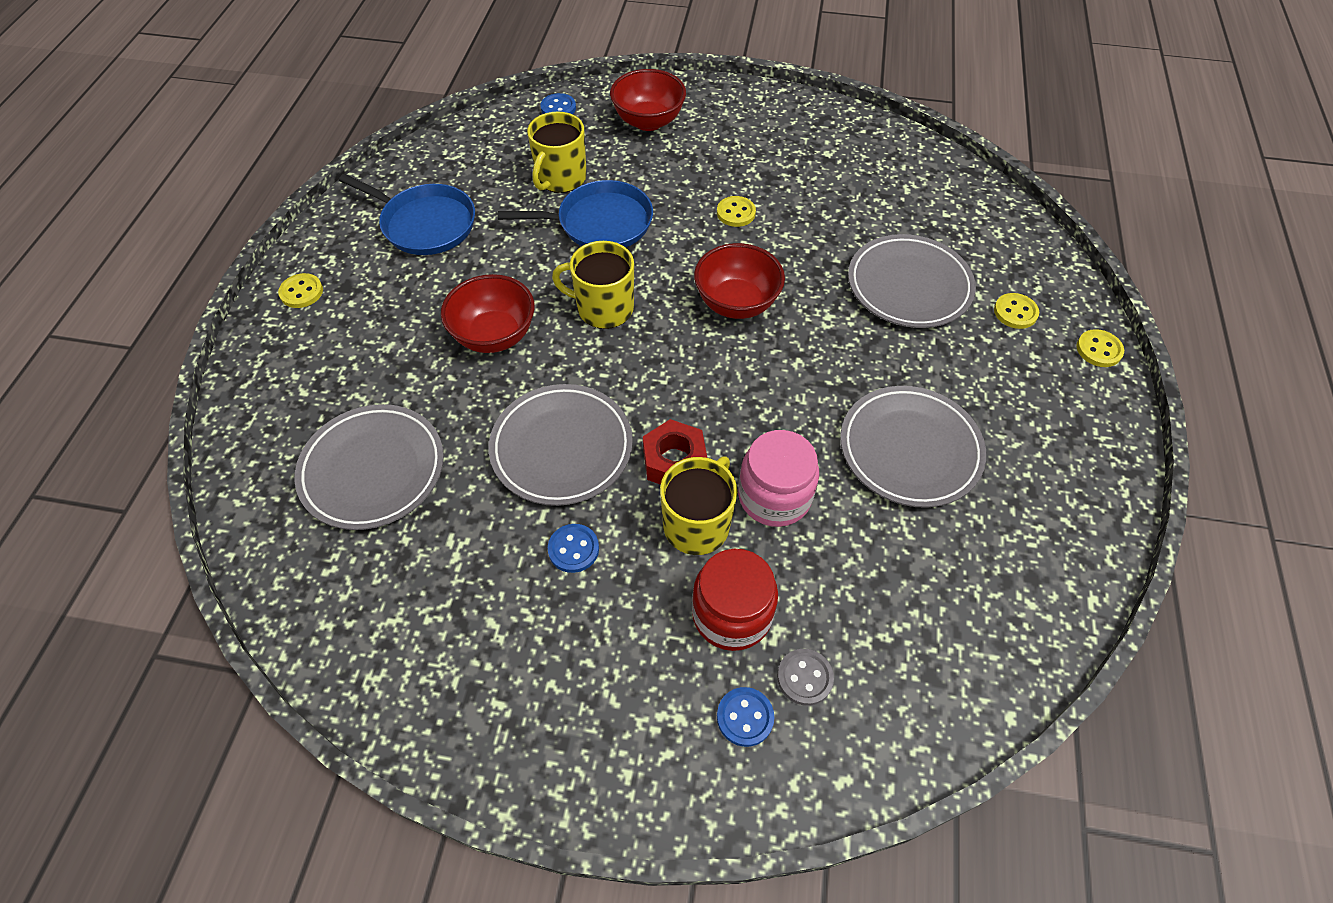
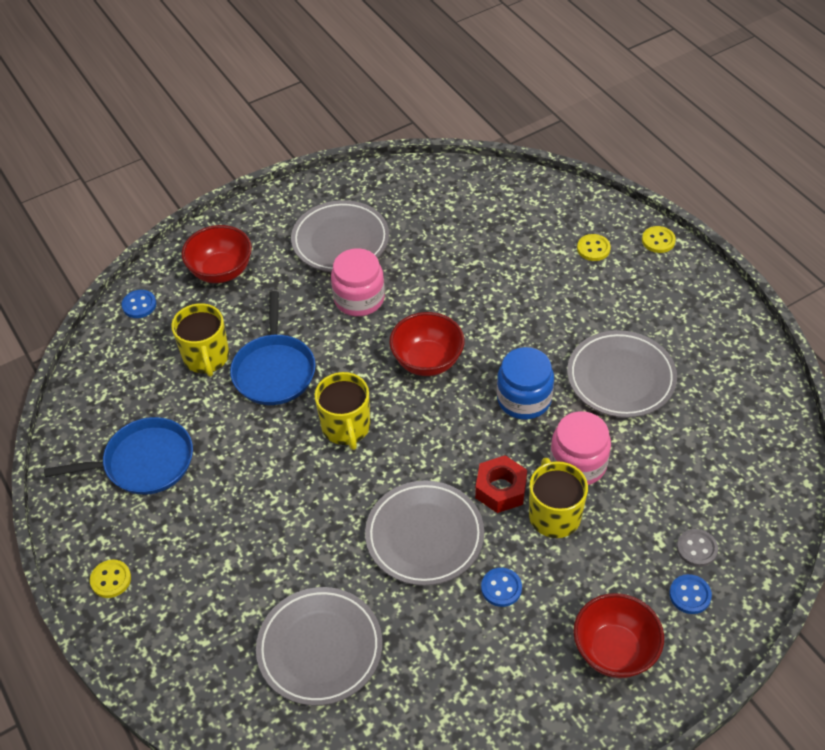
camera: 40 degrees left, 5 degrees down
(494, 335) = (294, 501): red bowl -> red bowl (614, 650)
(600, 223) = (274, 370): blue pan -> blue pan turned 135 degrees clockwise
(603, 308) = (346, 427): yellow mug -> yellow mug turned 75 degrees counterclockwise
(731, 614) = (626, 548): red jar -> none
(736, 213) = (359, 299): yellow button -> pink jar
(788, 398) = (524, 399): none -> blue jar
(909, 286) = (518, 274): grey plate -> grey plate (340, 241)

